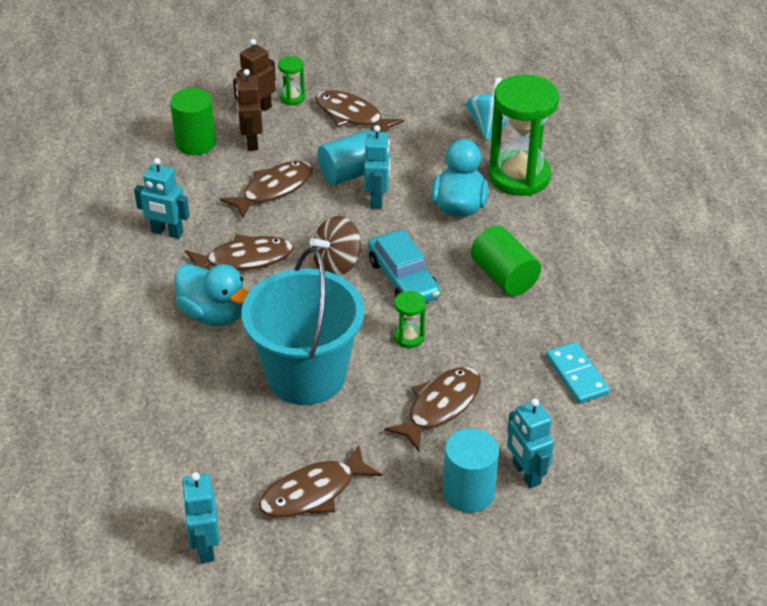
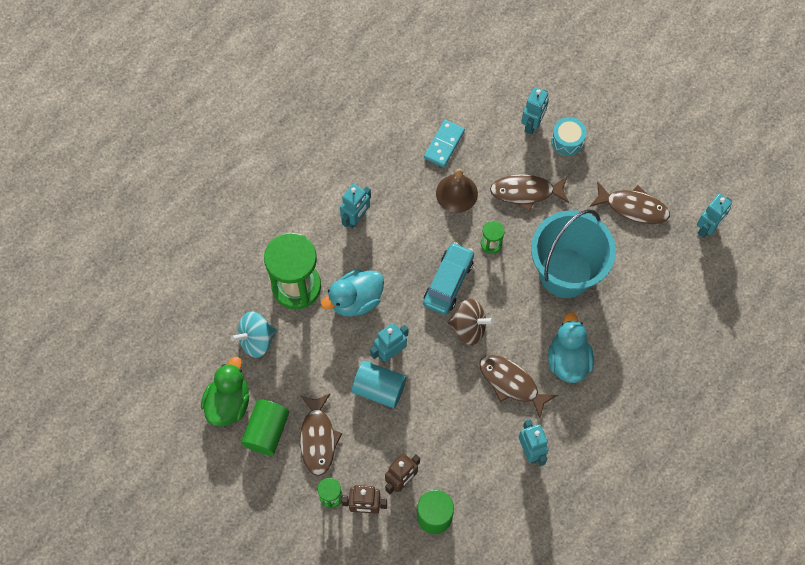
camera: 130 degrees left, 25 degrees up
(274, 189) = (436, 422): brown fish -> none
(449, 85) = (228, 402): none -> green duck
(468, 492) = (567, 140): turquoise cylinder -> turquoise drum
(501, 347) = (456, 193): none -> brown bell
(504, 277) = (398, 231): green cylinder -> green cylinder (267, 431)
(553, 254) = (356, 218): none -> turquoise robot

